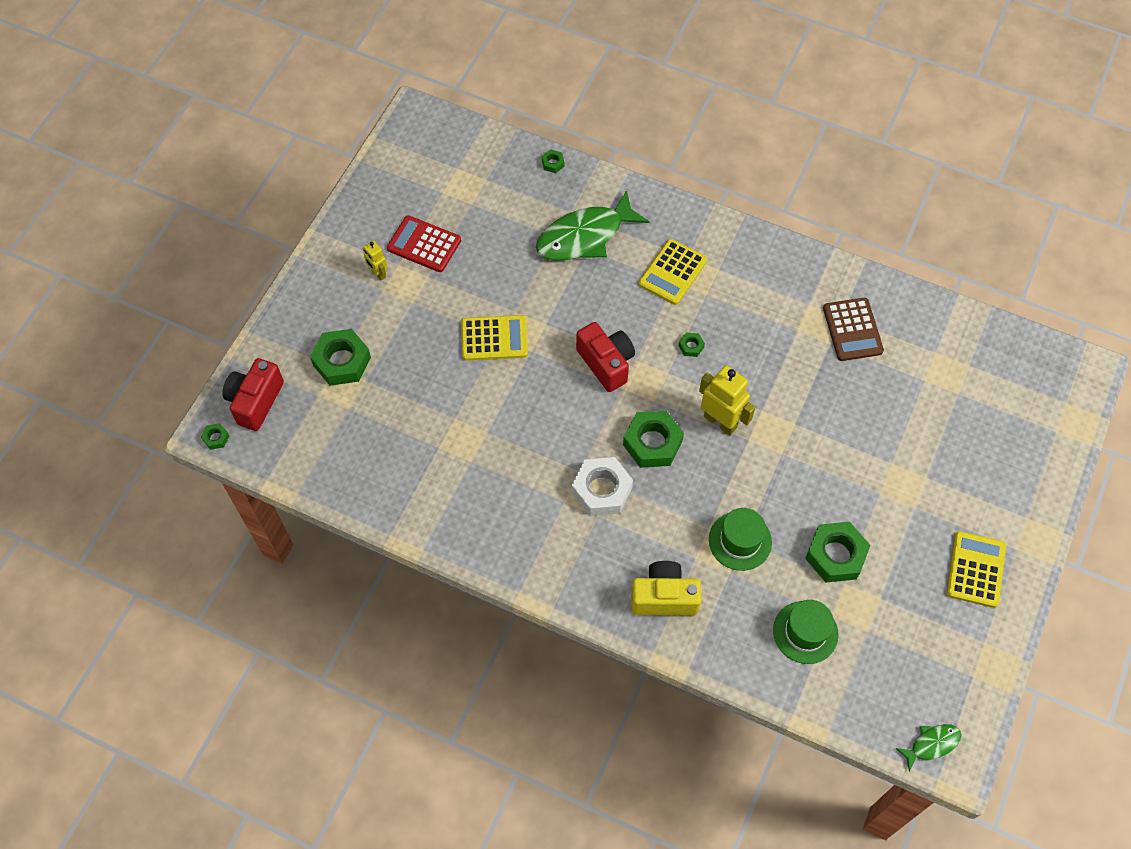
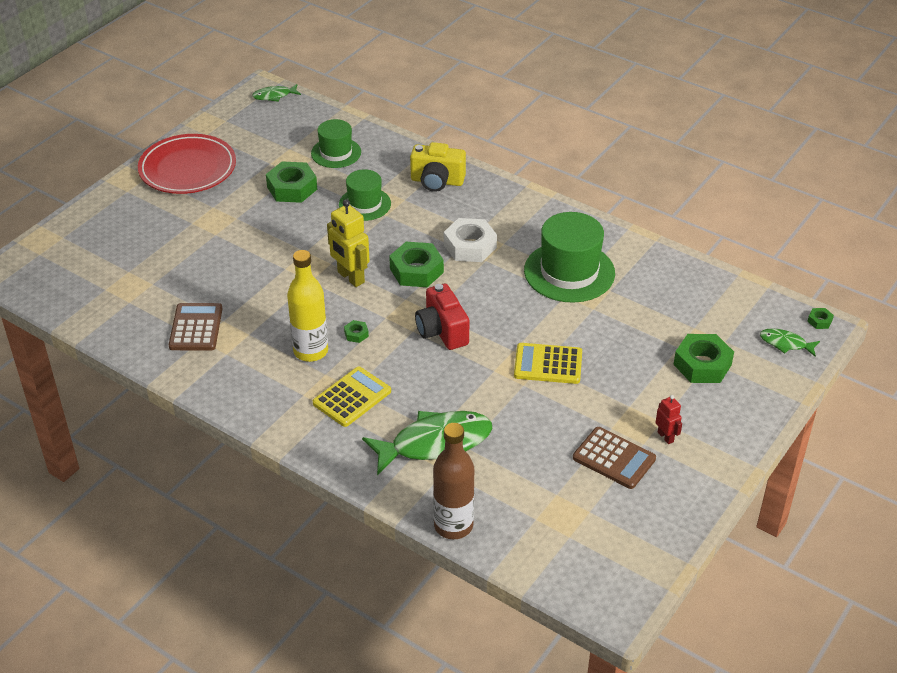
camera: 170 degrees left, 20 degrees down
(255, 401) = (785, 343): red camera -> green fish
(378, 273) = (665, 437): yellow robot -> red robot
(424, 244) = (614, 458): red calculator -> brown calculator
(485, 467) = (569, 272): none -> green hat
(553, 163) = (453, 525): green nut -> brown bottle
(729, 318) = (311, 351): none -> yellow bottle
(975, 569) = (188, 169): yellow calculator -> red plate

